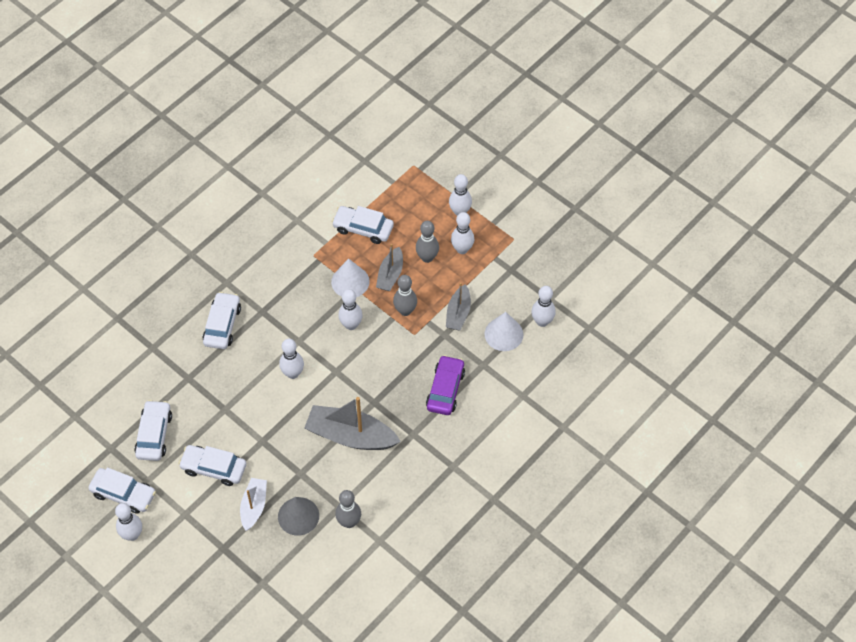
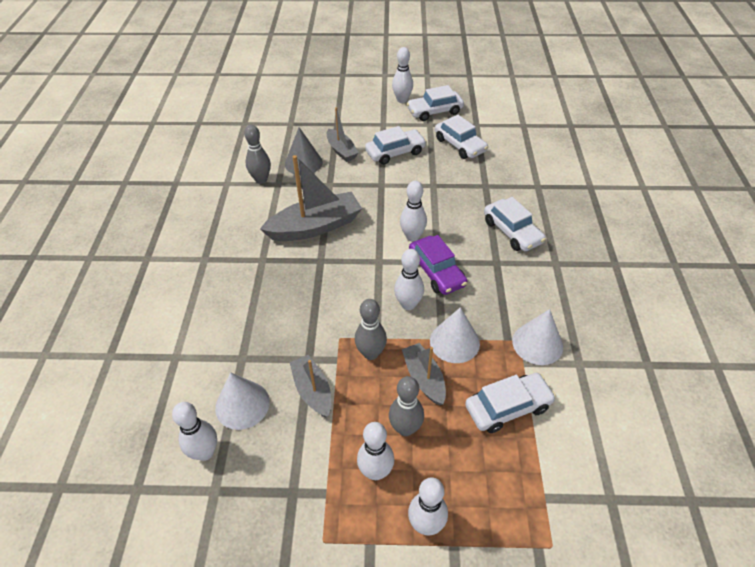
camera: 140 degrees right, 10 degrees down
(254, 507) = (341, 150): white boat -> grey boat
(305, 246) = (537, 343): none -> white cone
(445, 389) = (262, 310): purple car -> purple car (436, 271)

